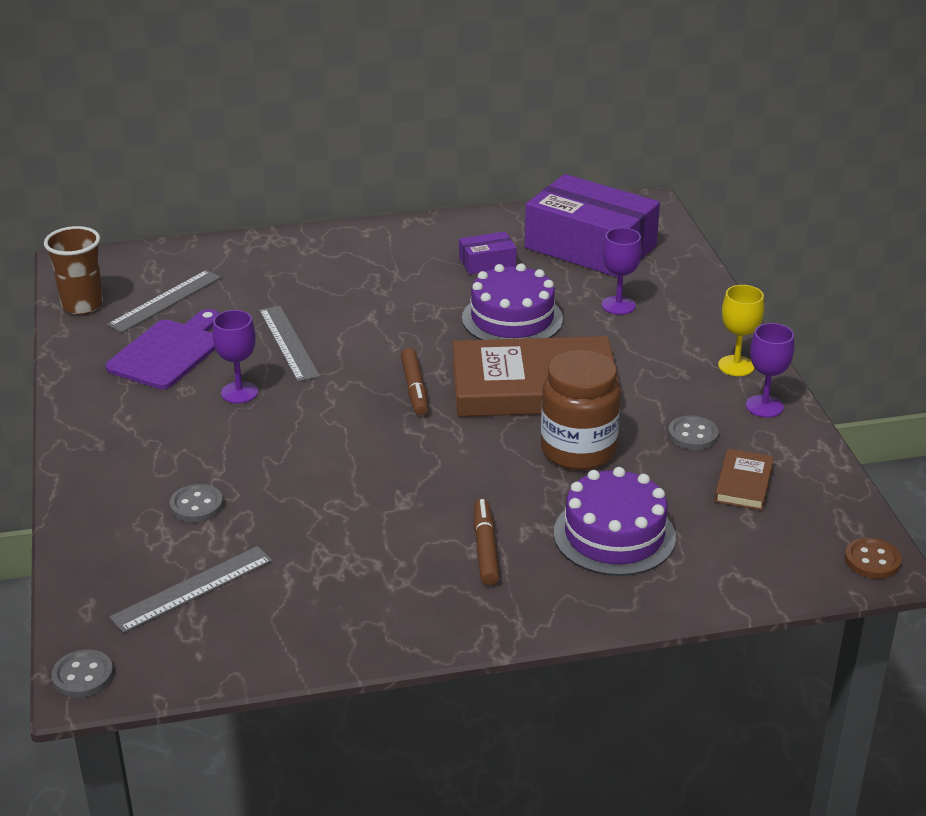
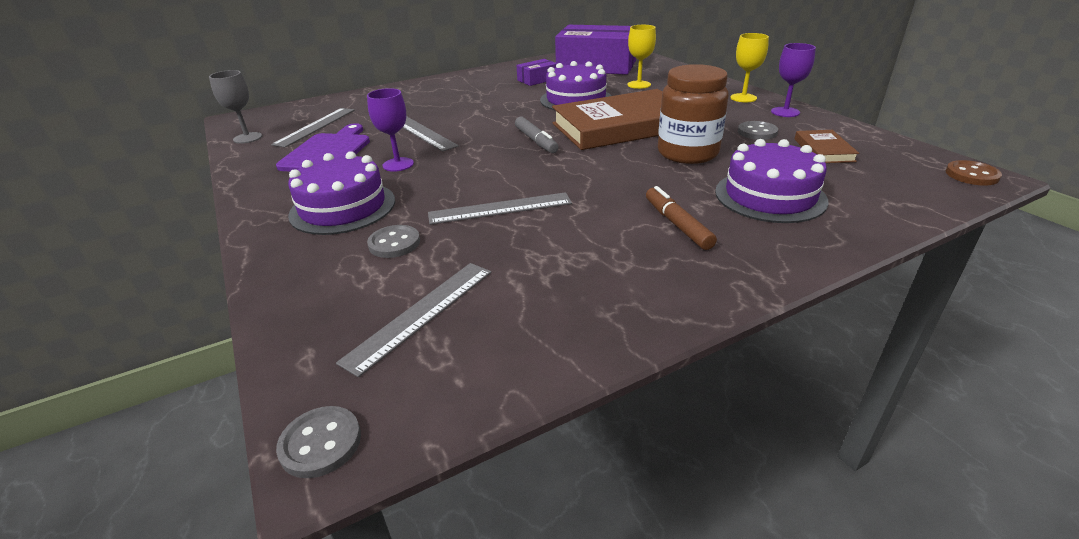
camera: 15 degrees left, 0 degrees up
(82, 305) = (247, 138): brown cup -> grey goblet
(161, 445) = (343, 207): none -> purple cake
(319, 485) = (500, 208): none -> grey ruler
(414, 388) = (536, 141): brown marker -> grey marker
(618, 305) = (639, 85): purple goblet -> yellow goblet

